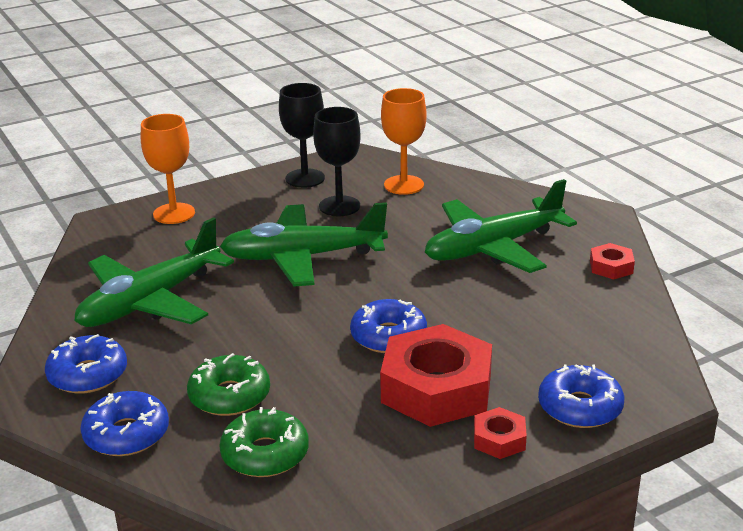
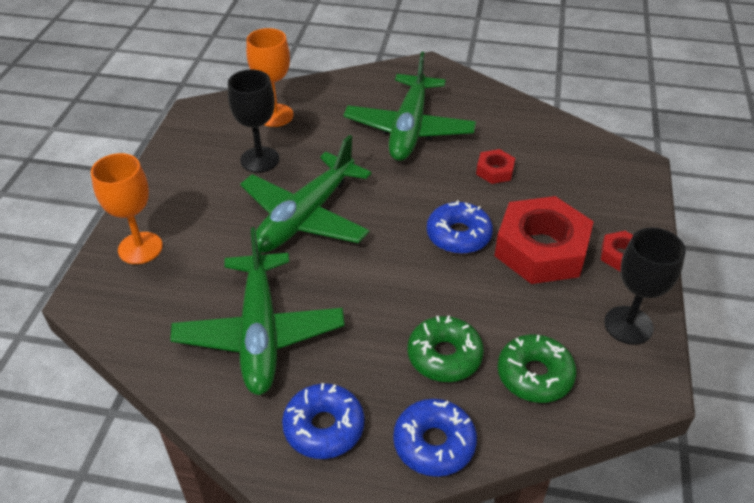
camera: 50 degrees left, 15 degrees up
(305, 178) = (193, 152): black goblet -> black goblet (628, 325)
(580, 407) = (620, 204): blue donut -> none
(611, 267) = (490, 101): red nut -> red nut (495, 171)

